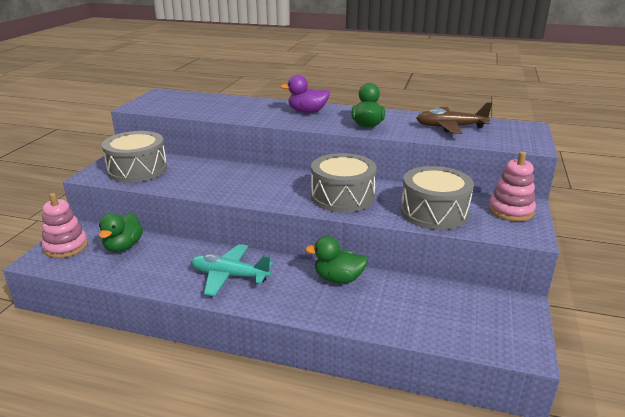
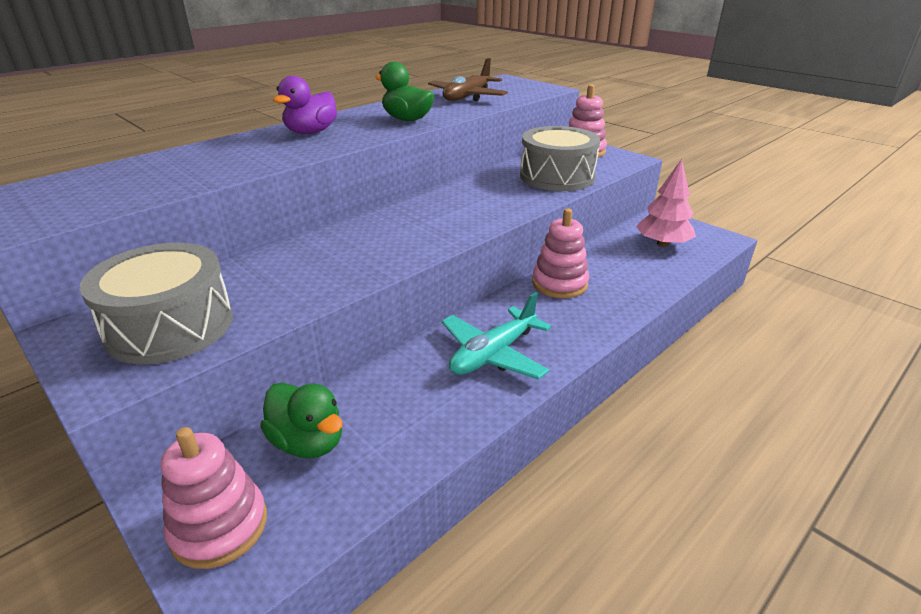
camera: 60 degrees left, 5 degrees up
(338, 279) = (559, 284): green duck -> pink stacking toy
(342, 197) = (476, 204): grey drum -> none
(466, 315) = (662, 244): none -> pink tree

